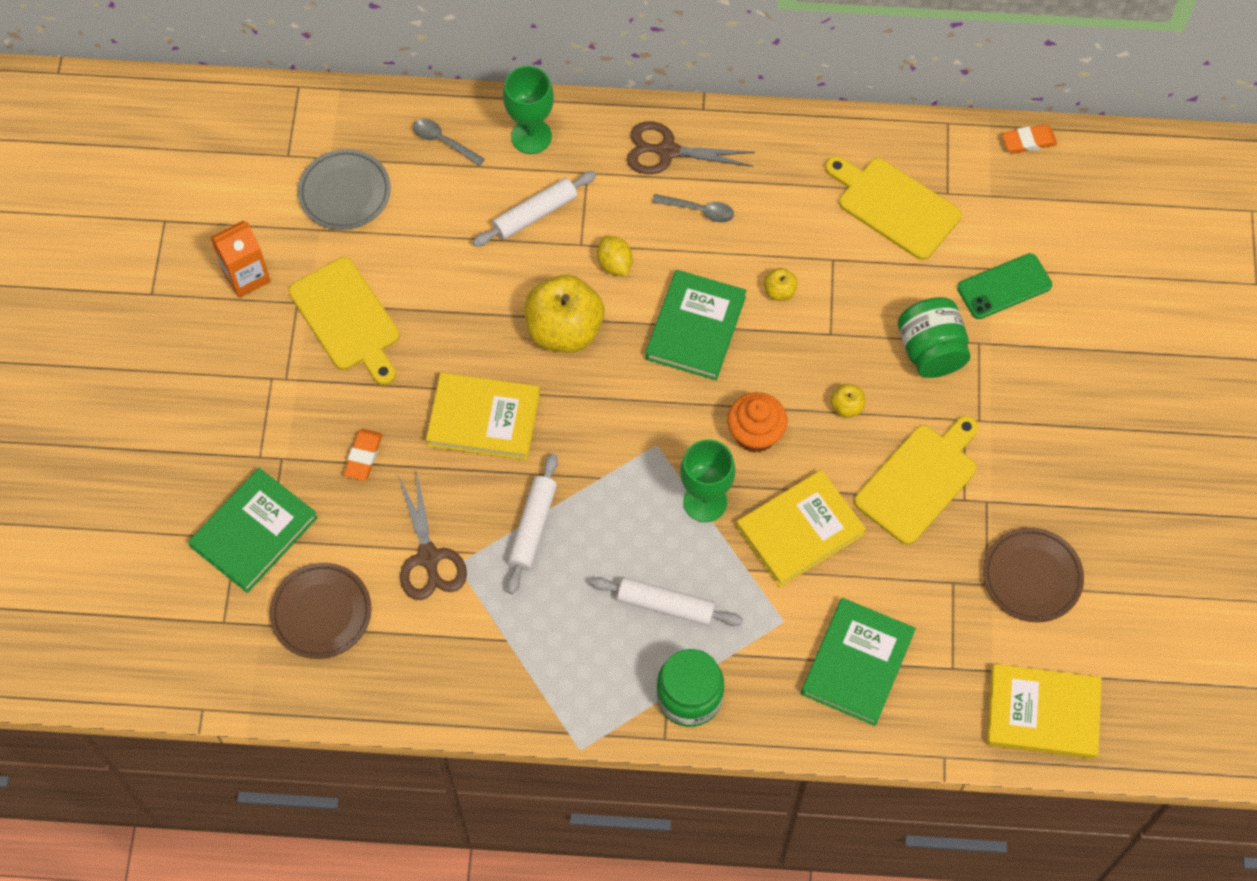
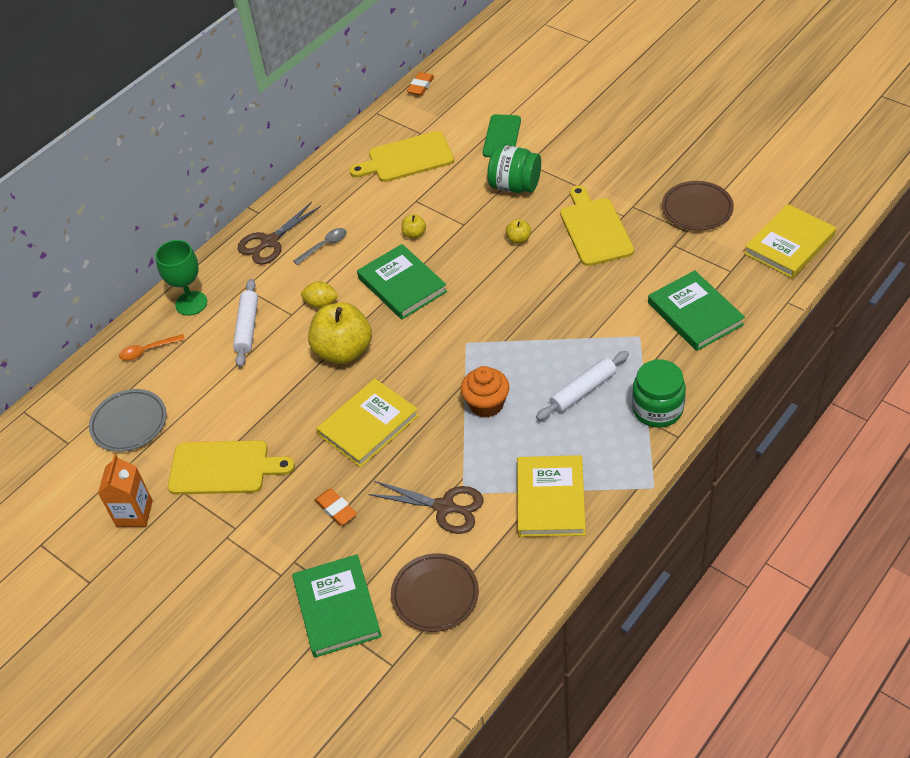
camera: 50 degrees left, 15 degrees down
(443, 141) = (147, 350): grey spoon -> orange spoon
(533, 527) = (470, 436): white rolling pin -> none
(705, 502) = (526, 336): green goblet -> none
(755, 434) = (500, 290): orange cupcake -> orange cupcake (486, 404)
(800, 530) = (583, 299): yellow book -> yellow book (550, 499)

